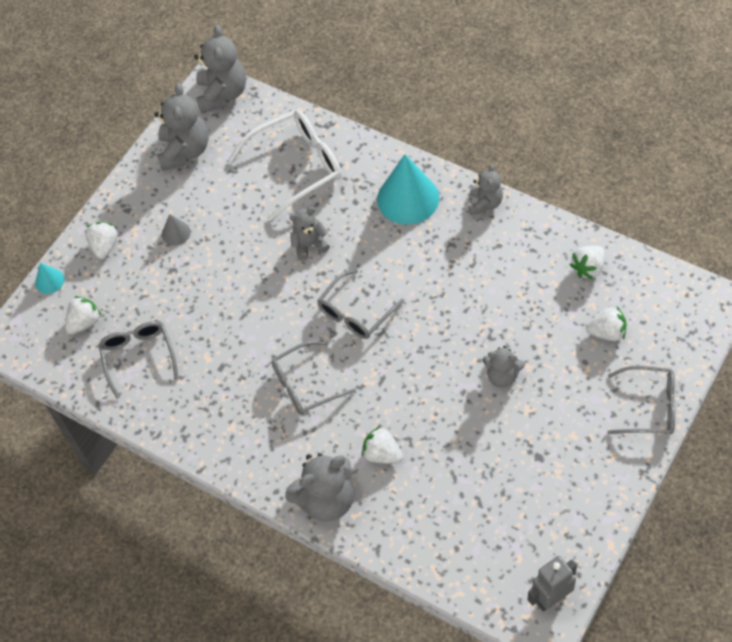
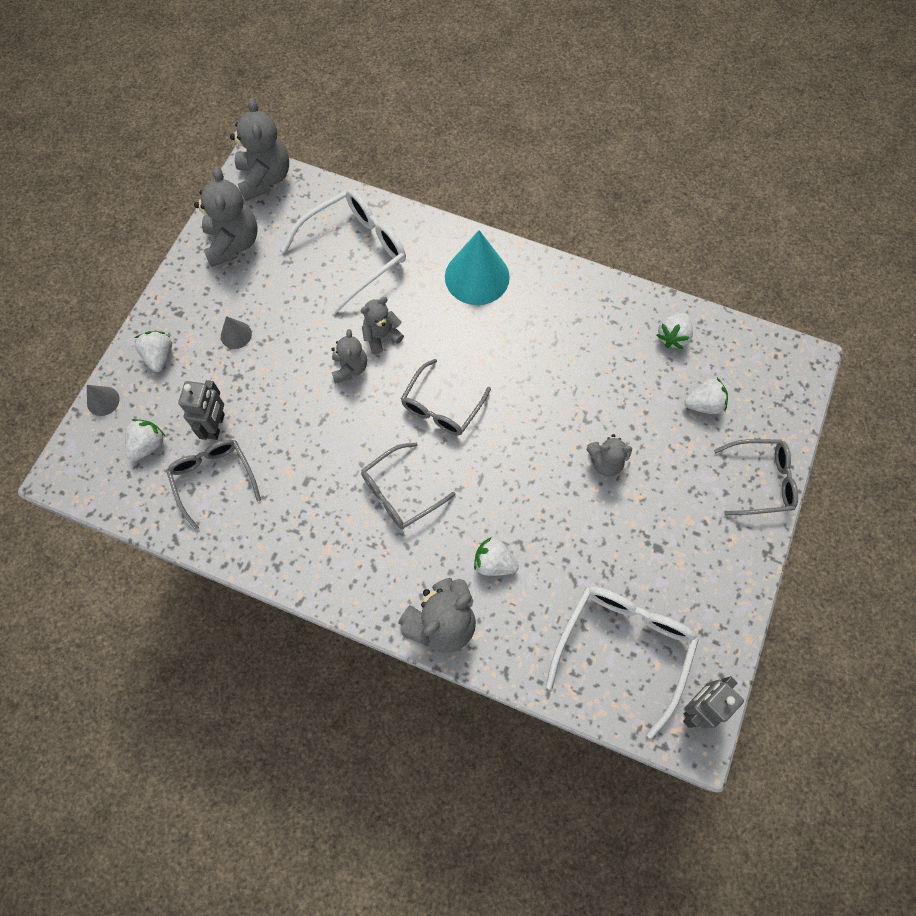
camera: 15 degrees left, 10 degrees up
(49, 281) = (103, 401): turquoise cone -> grey cone
(147, 311) = (216, 426): none -> grey robot
(485, 204) = (557, 276): grey teddy bear -> grey teddy bear (350, 368)
(490, 539) = (623, 646): none -> white glasses

